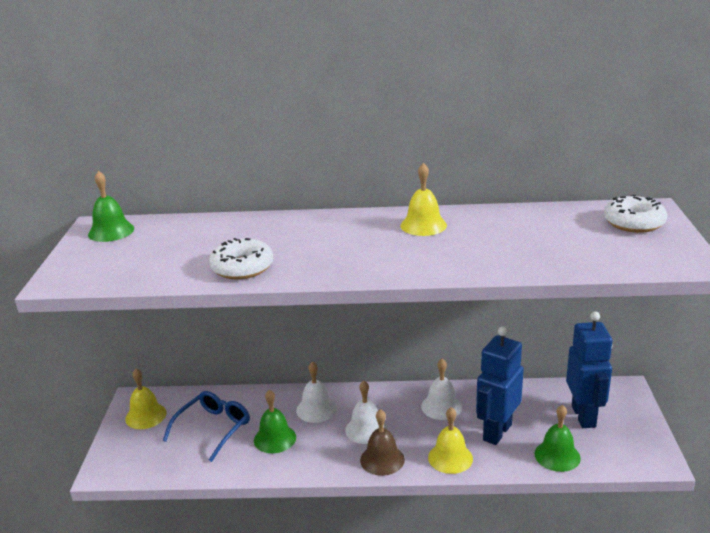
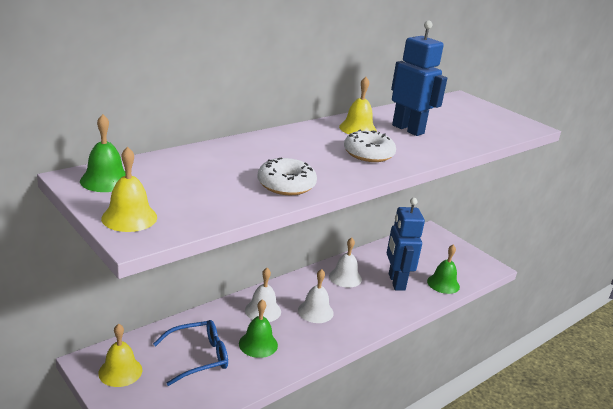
camera: 45 degrees left, 0 degrees up
(213, 429) = (198, 357): blue glasses -> blue glasses turned 75 degrees clockwise
(382, 459) = (350, 327): brown bell -> none
(450, 458) = (389, 309): yellow bell -> yellow bell (129, 217)
(584, 416) = (430, 255): blue robot -> blue robot (408, 129)
(634, 223) = (468, 107): white donut -> white donut (368, 154)

